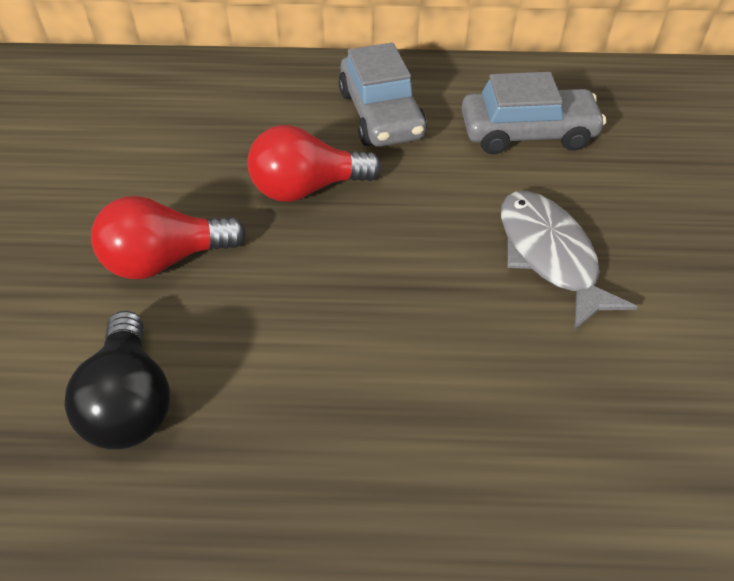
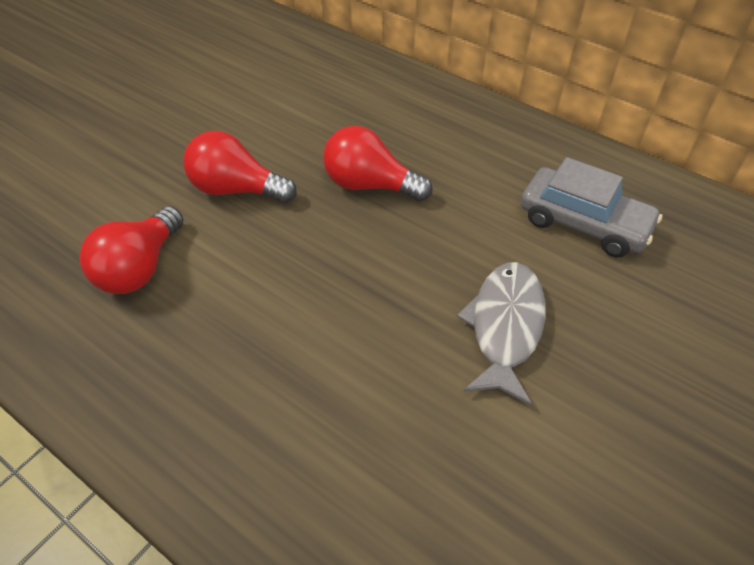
camera: 35 degrees right, 0 degrees up
(131, 402) = (140, 268): black light bulb -> red light bulb
(381, 114) = (475, 155): grey car -> none

